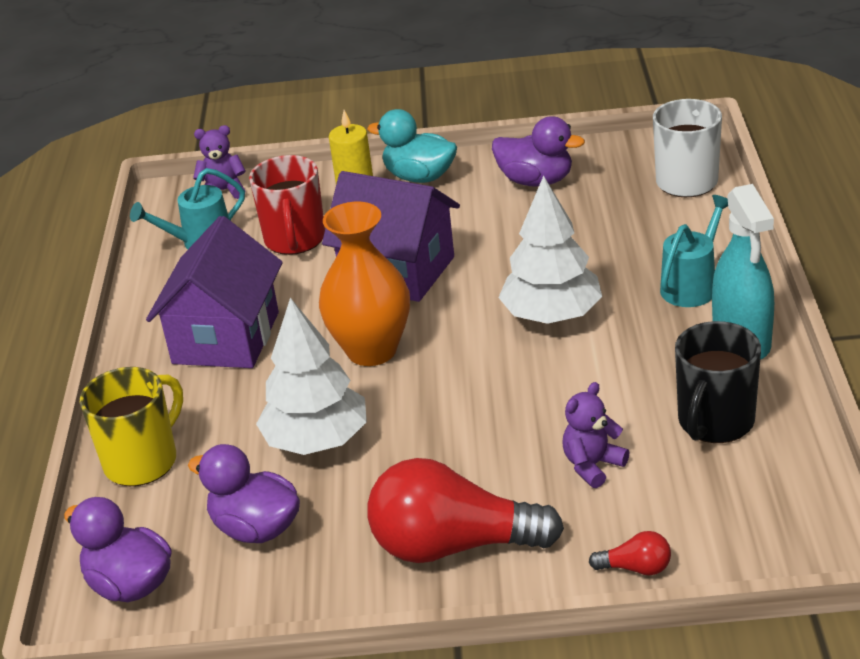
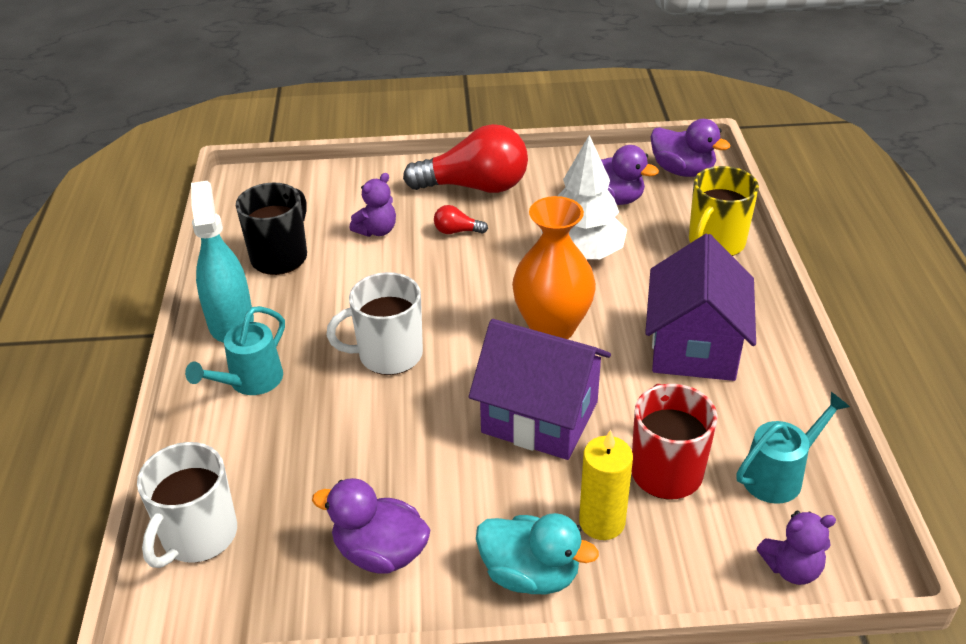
camera: 175 degrees right, 5 degrees up
(552, 316) = (388, 355): white tree -> white mug
(636, 568) = (362, 174): red light bulb -> red light bulb (457, 231)

